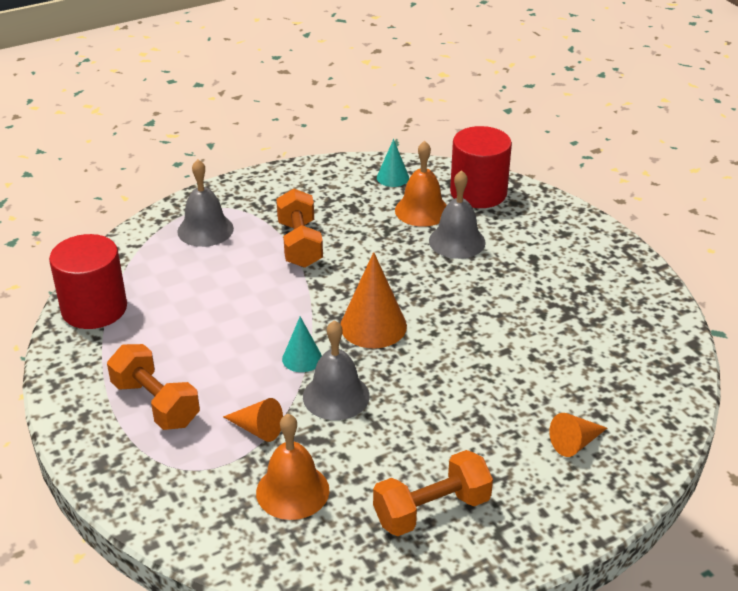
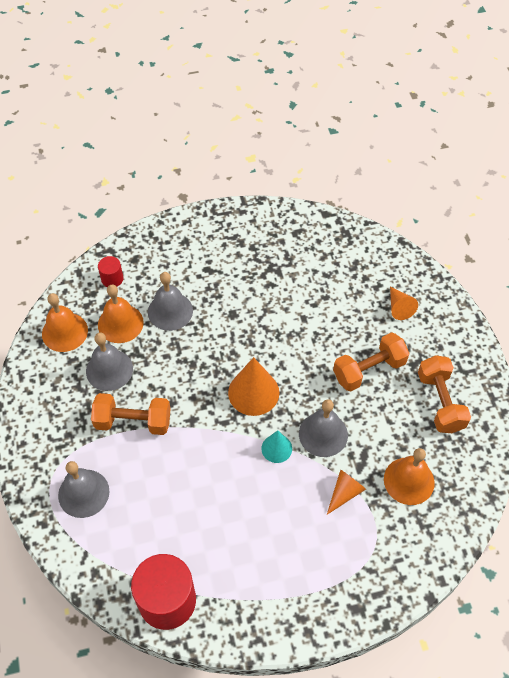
camera: 75 degrees left, 20 degrees up
(155, 404) = (301, 561): orange dumbbell -> orange dumbbell (369, 370)
(358, 215) = (109, 370): none -> grey bell
(392, 177) = (64, 332): turquoise cone -> orange bell
(478, 193) = (112, 279): red cylinder -> red cylinder, size x0.47

